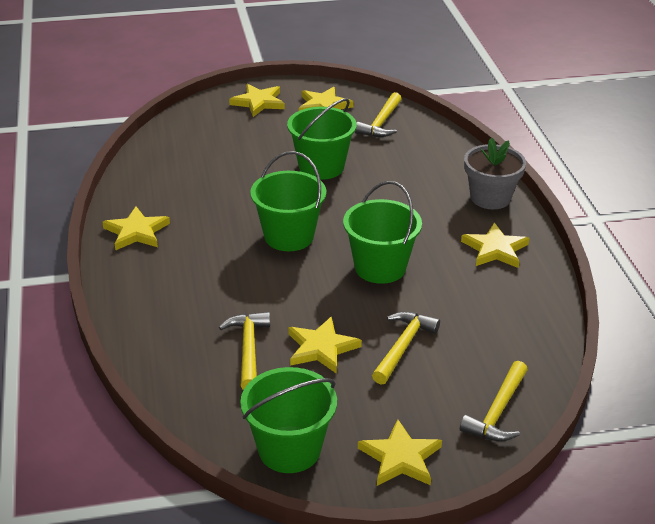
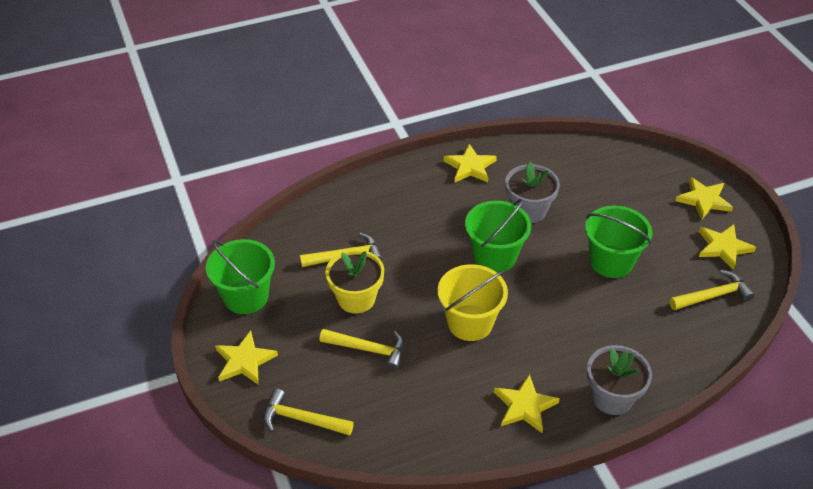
camera: 80 degrees right, 10 degrees up
(228, 203) = (528, 210): none -> grey flower pot
(321, 348) = (356, 298): yellow star -> yellow flower pot
(380, 267) = (470, 323): green bucket -> yellow bucket
(381, 123) = (713, 295): yellow hammer -> yellow hammer turned 150 degrees clockwise

